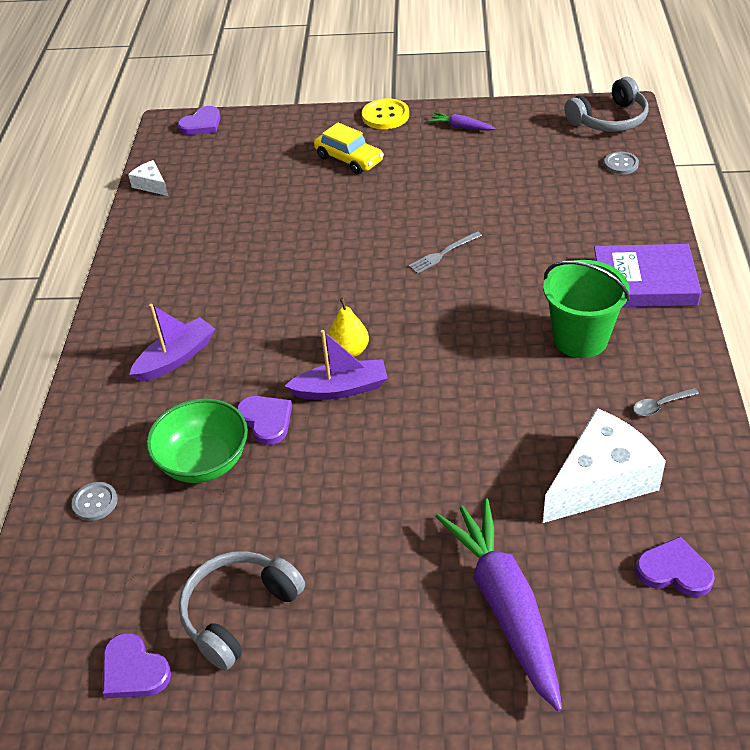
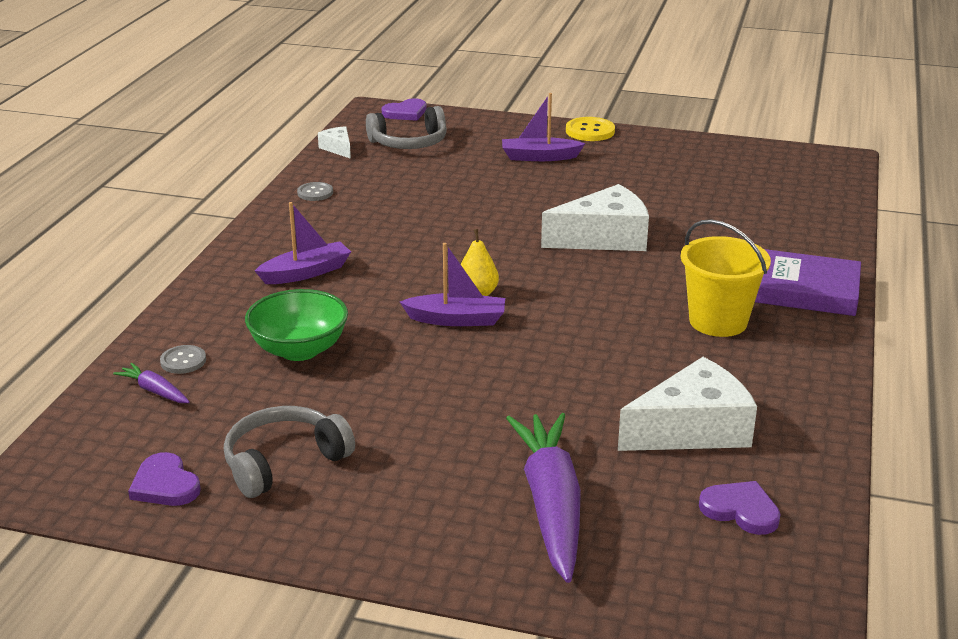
camera: 10 degrees right, 15 degrees down
(266, 420) = (373, 330): purple heart -> none
(349, 159) = (539, 157): yellow car -> purple boat
(443, 253) = (604, 238): grey fork -> white cheese
(461, 127) = (663, 150): purple carrot -> purple carrot (155, 391)
(580, 339) = (718, 321): green bucket -> yellow bucket
(609, 120) = (821, 165): grey headphones -> grey headphones (409, 143)
(621, 164) = (819, 199): grey button -> grey button (315, 193)
(660, 406) = (781, 384): grey spoon -> none

